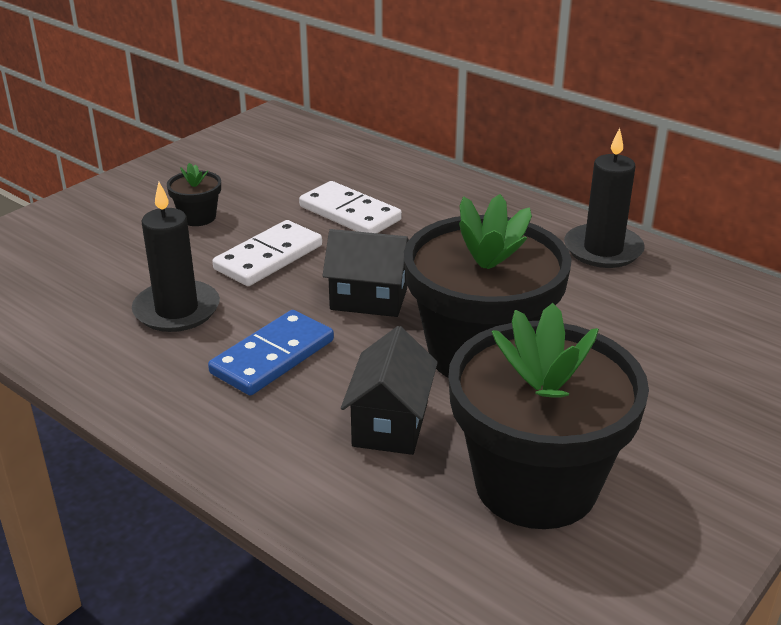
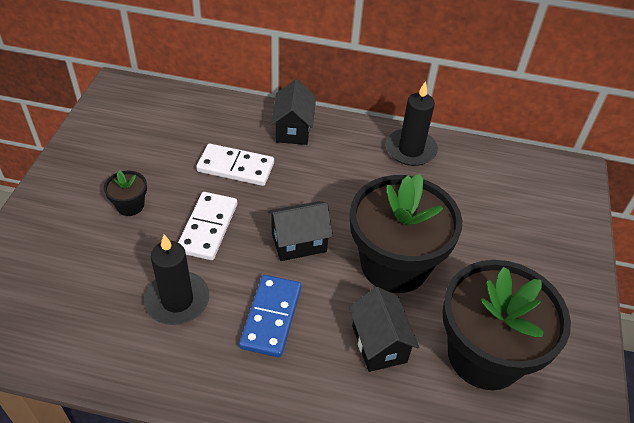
camera: 30 degrees left, 15 degrees up
(453, 196) = (293, 129): none -> black house

